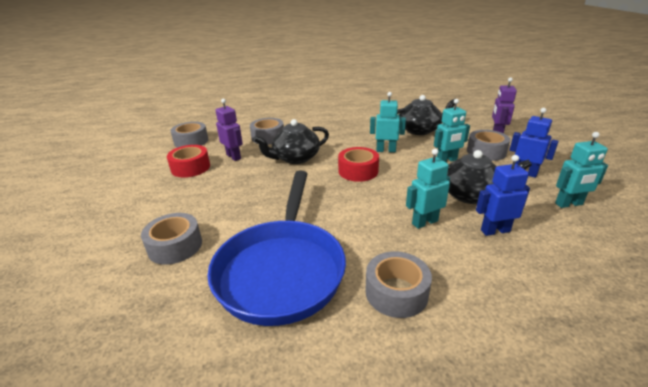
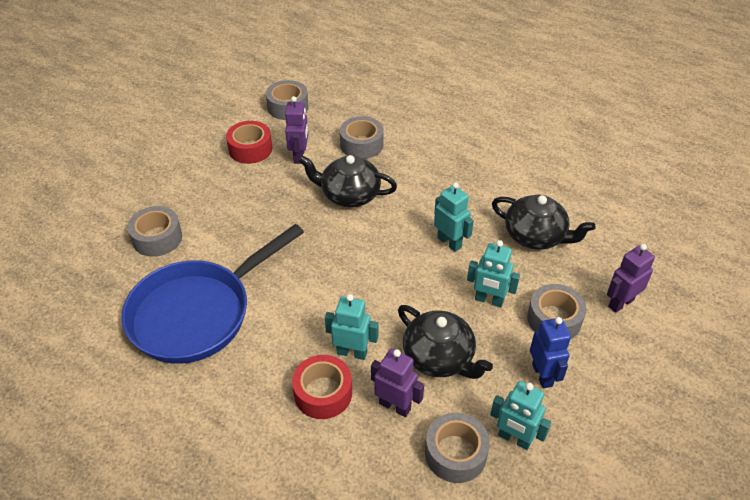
camera: 40 degrees right, 15 degrees up
(358, 171) = (382, 253): red tape -> red tape (323, 393)
(396, 292) = (243, 391): grey tape -> grey tape (455, 453)
(495, 230) = (395, 406): blue robot -> purple robot

